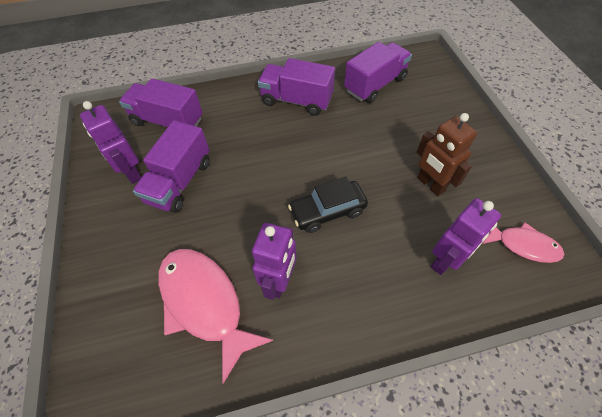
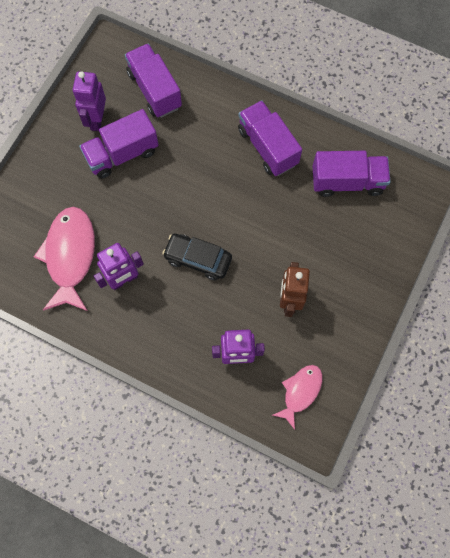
camera: 40 degrees right, 15 degrees up
(523, 245) = (300, 392): pink fish -> pink fish turned 120 degrees counterclockwise

